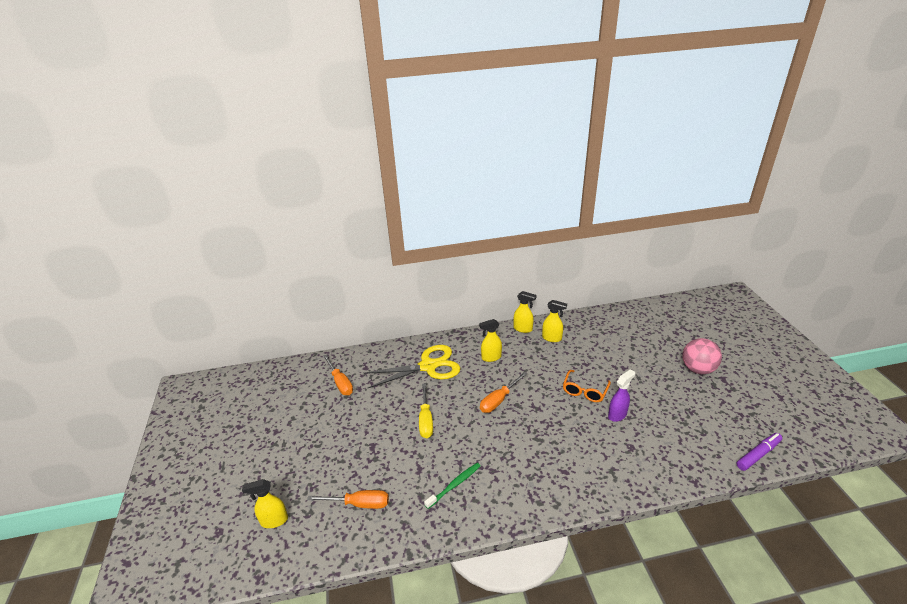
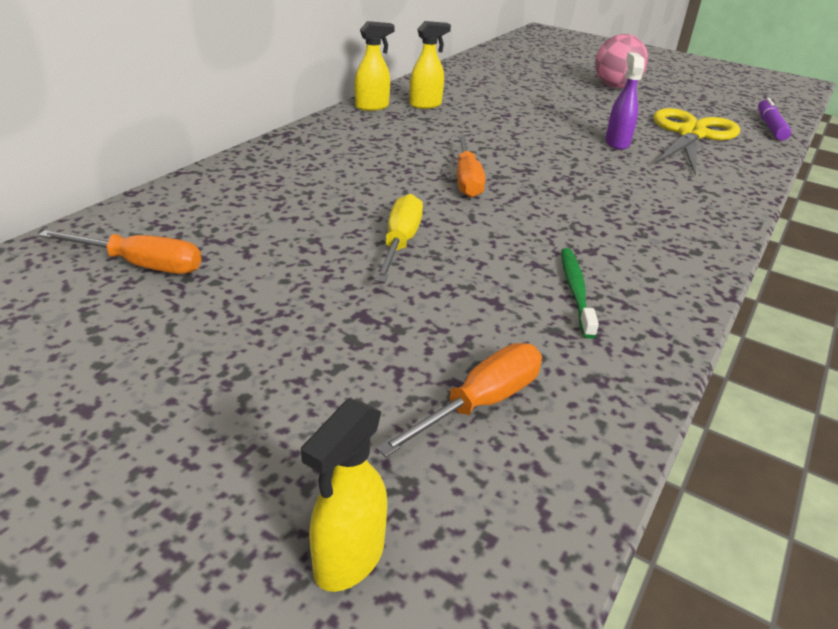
camera: 50 degrees left, 0 degrees up
(426, 420) = (400, 243): yellow screwdriver -> yellow screwdriver turned 120 degrees counterclockwise
(428, 366) = (292, 184): yellow scissors -> yellow scissors (691, 134)
(491, 357) = (377, 144): yellow spray bottle -> none
(585, 391) = (549, 136): orange glasses -> none

